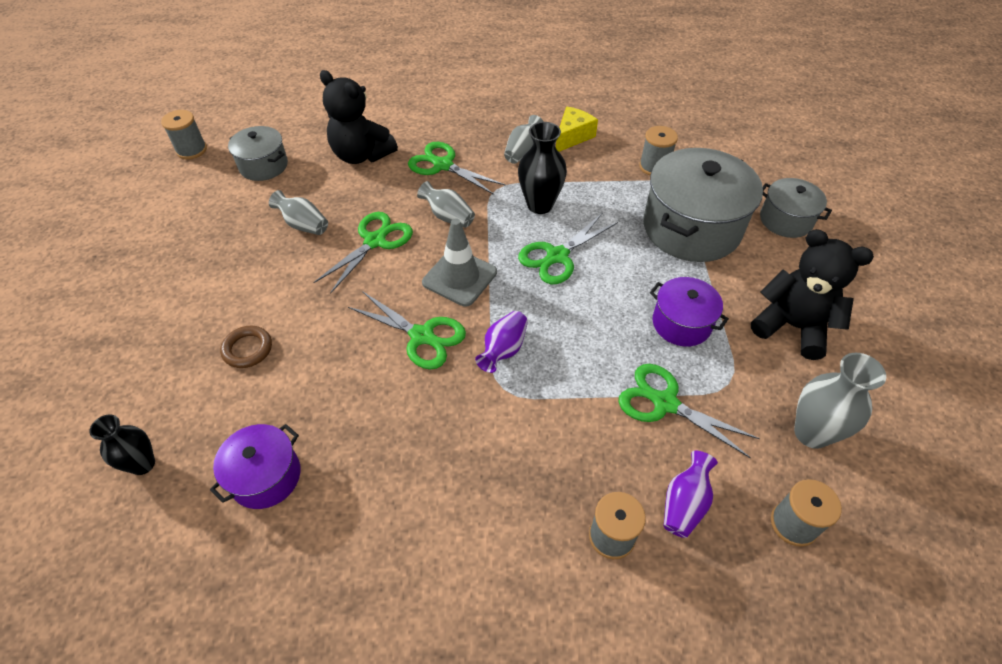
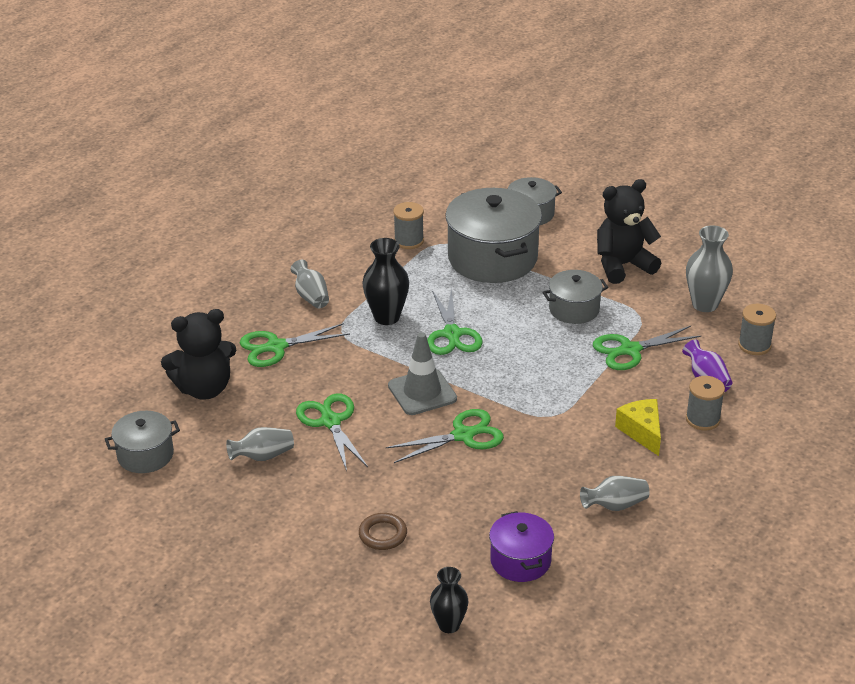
camera: 55 degrees left, 15 degrees down
(191, 150) = (58, 497): grey spool -> none
(448, 216) = (346, 370): grey vase -> grey vase (615, 505)
(503, 350) = (516, 401): purple vase -> none
(572, 136) = (324, 262): yellow cheese -> yellow cheese (642, 432)
(681, 323) = (574, 309): purple pot -> grey pot

